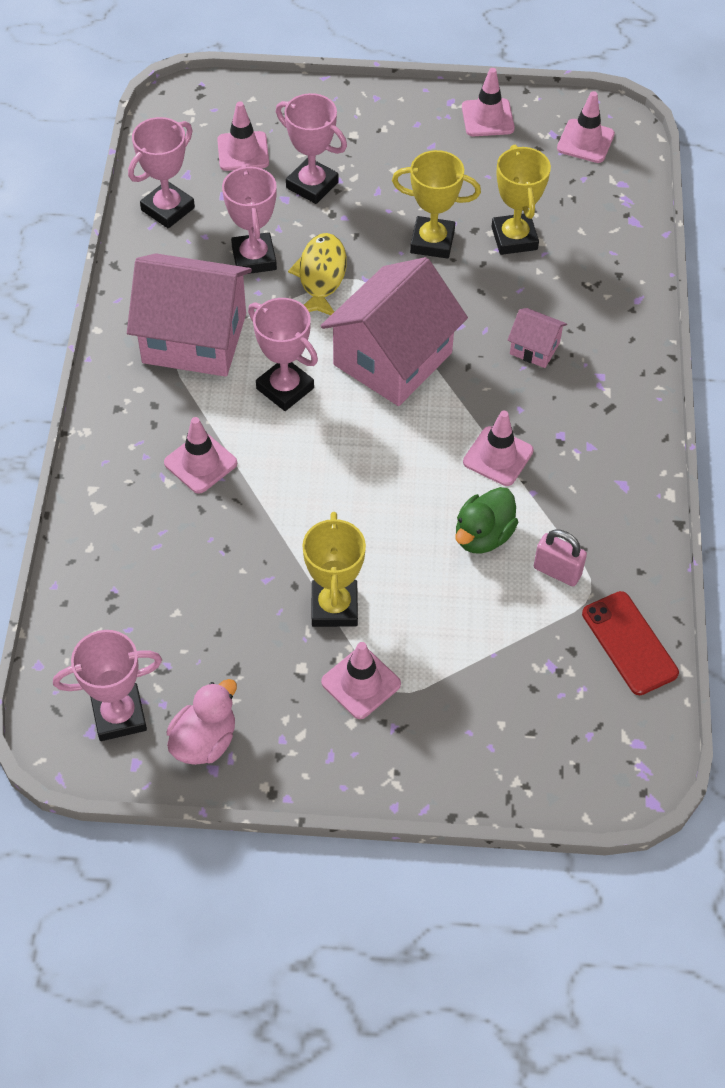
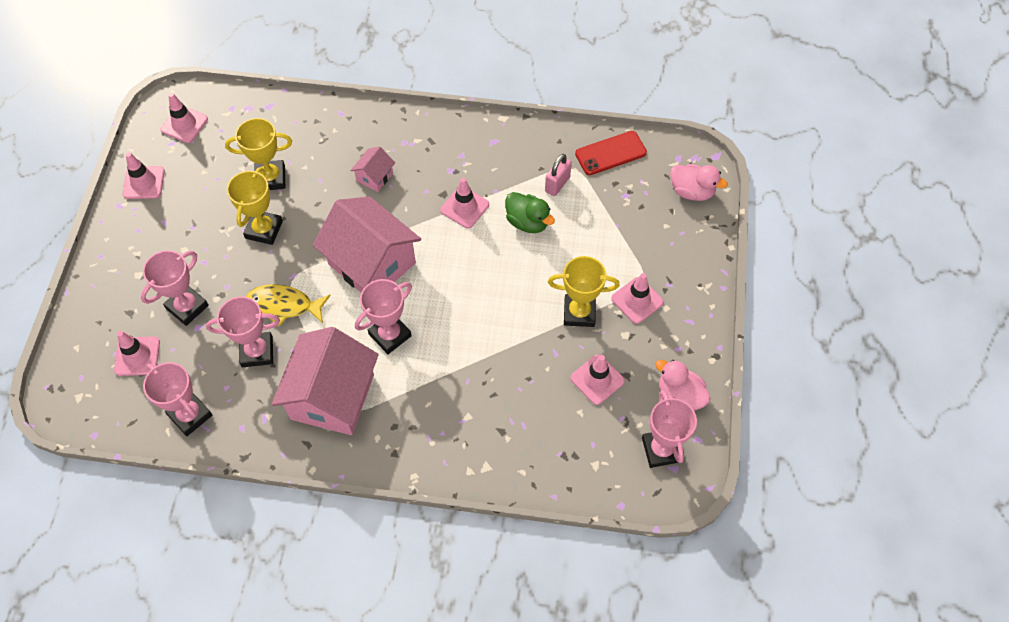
camera: 85 degrees left, 5 degrees up
(200, 463) = (452, 394): pink traffic cone -> pink traffic cone (597, 379)
(573, 763) = (692, 191): none -> pink duck

